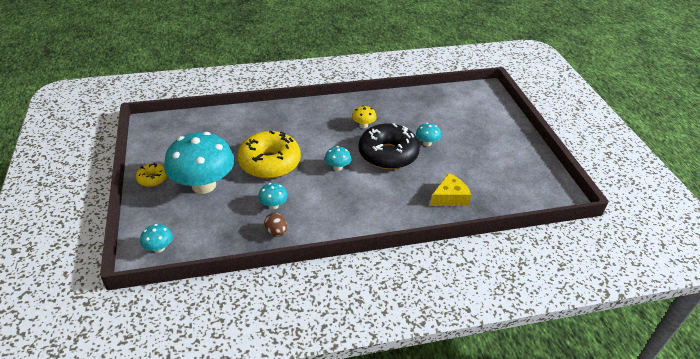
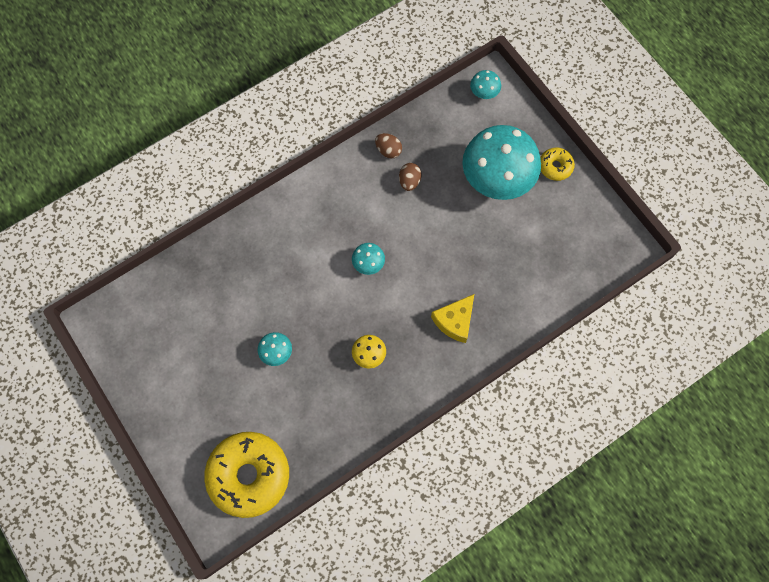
camera: 160 degrees right, 30 degrees up
(270, 163) = (448, 239): yellow donut -> yellow donut (249, 475)
(273, 205) = (409, 181): turquoise mushroom -> brown egg
(388, 154) = (318, 310): black donut -> none
(449, 197) = (227, 267): yellow cheese -> yellow cheese (455, 321)

